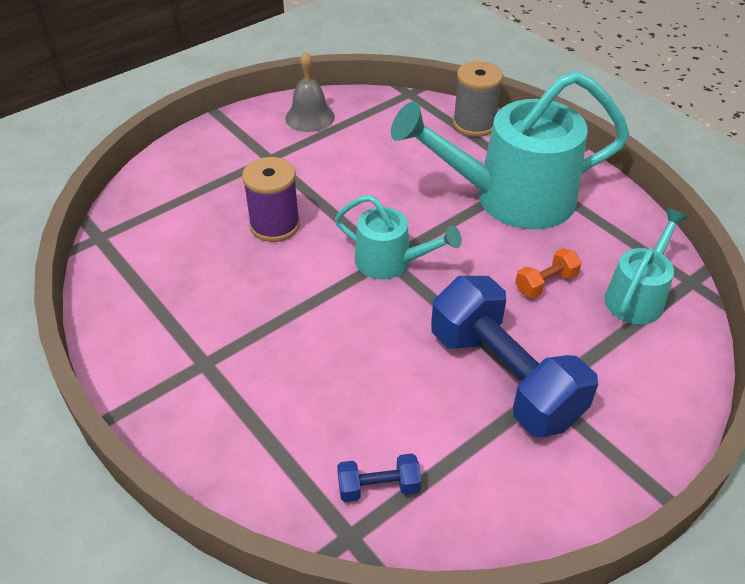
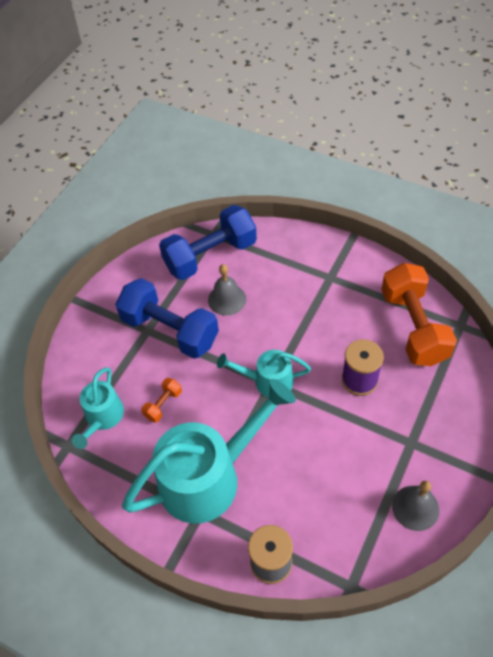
camera: 160 degrees right, 10 degrees up
(155, 255) = (413, 327): none -> orange dumbbell
(378, 487) = (210, 256): blue dumbbell -> blue dumbbell, size x2.36
(389, 392) = (227, 299): none -> grey bell

